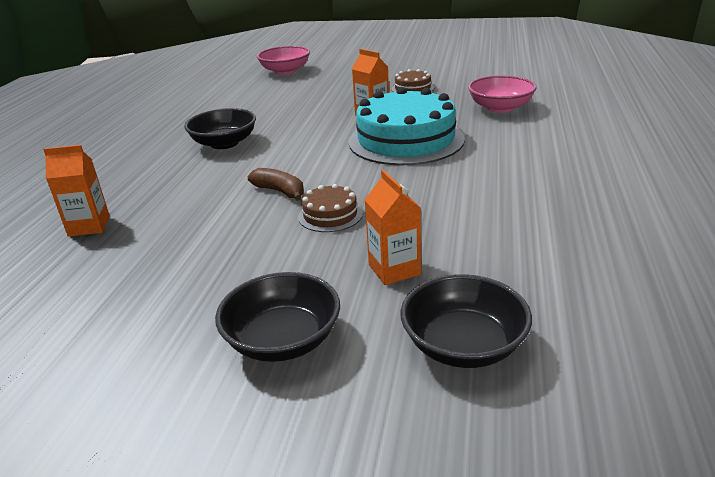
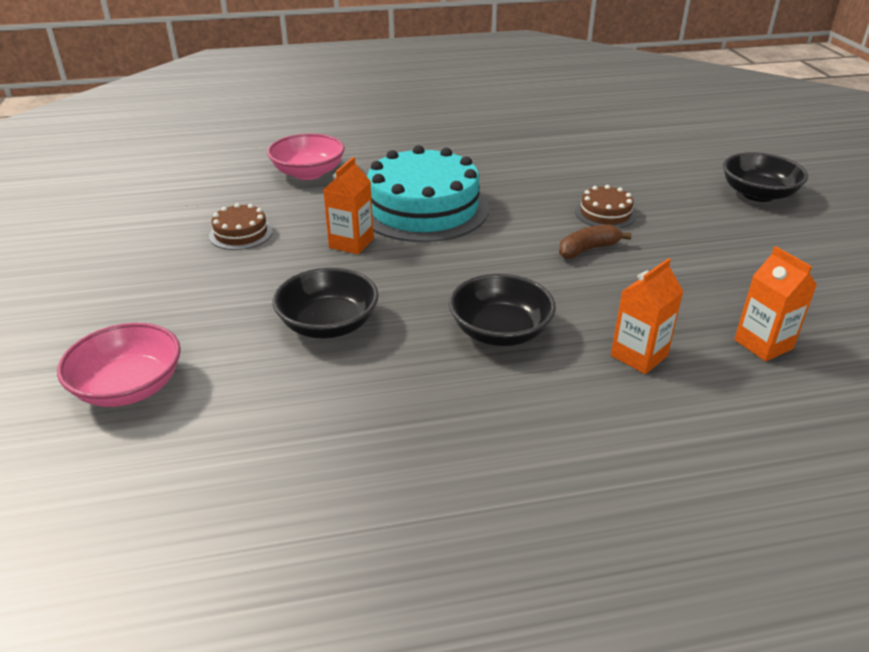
camera: 115 degrees left, 5 degrees up
(280, 191) = (588, 249): brown banana -> brown banana turned 45 degrees clockwise
(394, 269) = (650, 175): orange carton -> orange carton (639, 356)
(463, 345) = (694, 148): black bowl -> black bowl (328, 324)

